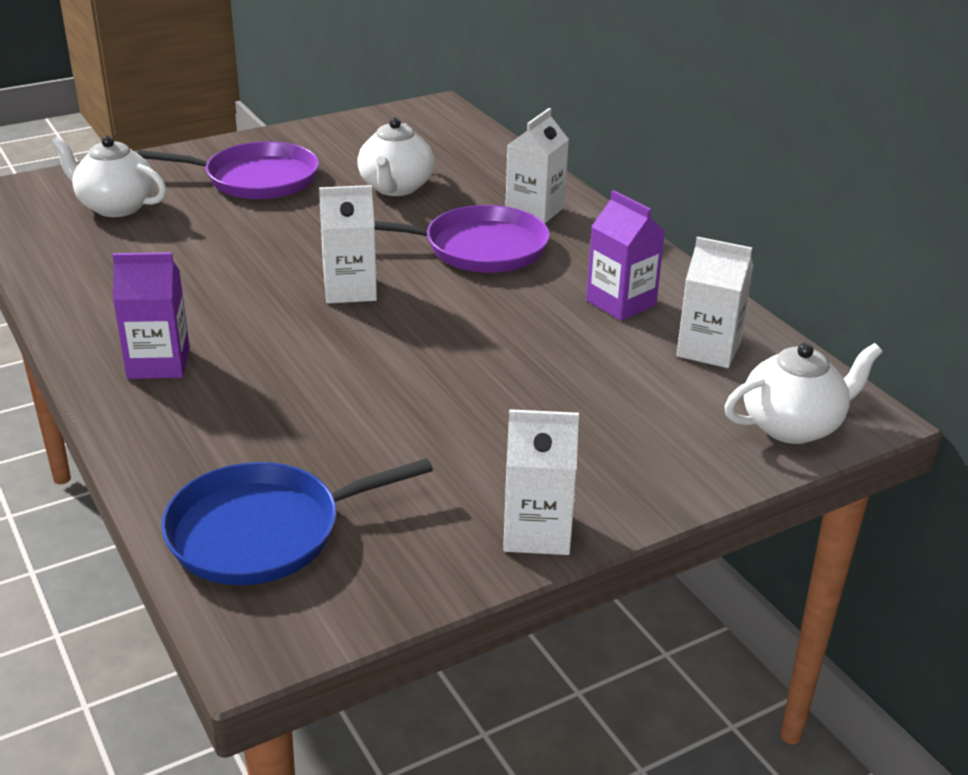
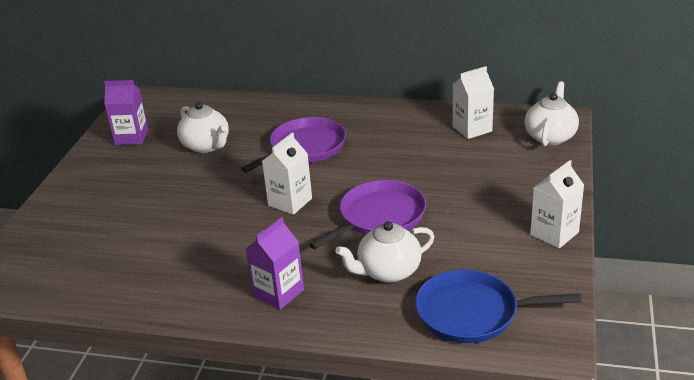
camera: 45 degrees left, 0 degrees up
(116, 206) = (76, 247): white teapot -> white teapot (388, 272)
(256, 179) = (123, 186): purple pan -> purple pan (379, 217)
(263, 531) = (472, 313): blue pan -> blue pan turned 75 degrees clockwise
(534, 210) = (292, 117): white carton -> none
(621, 303) = (407, 132): purple carton -> purple carton (131, 137)

